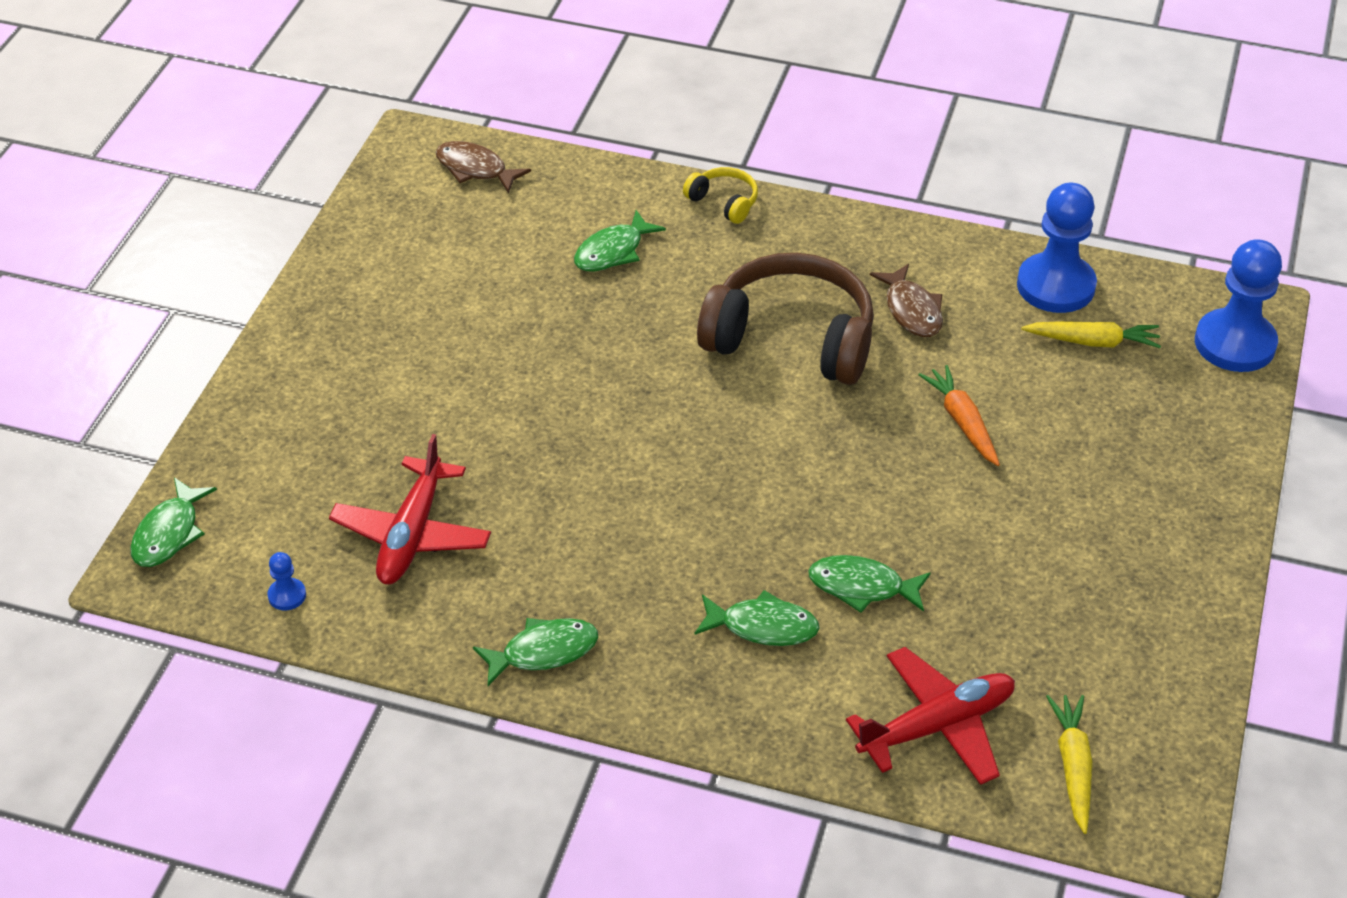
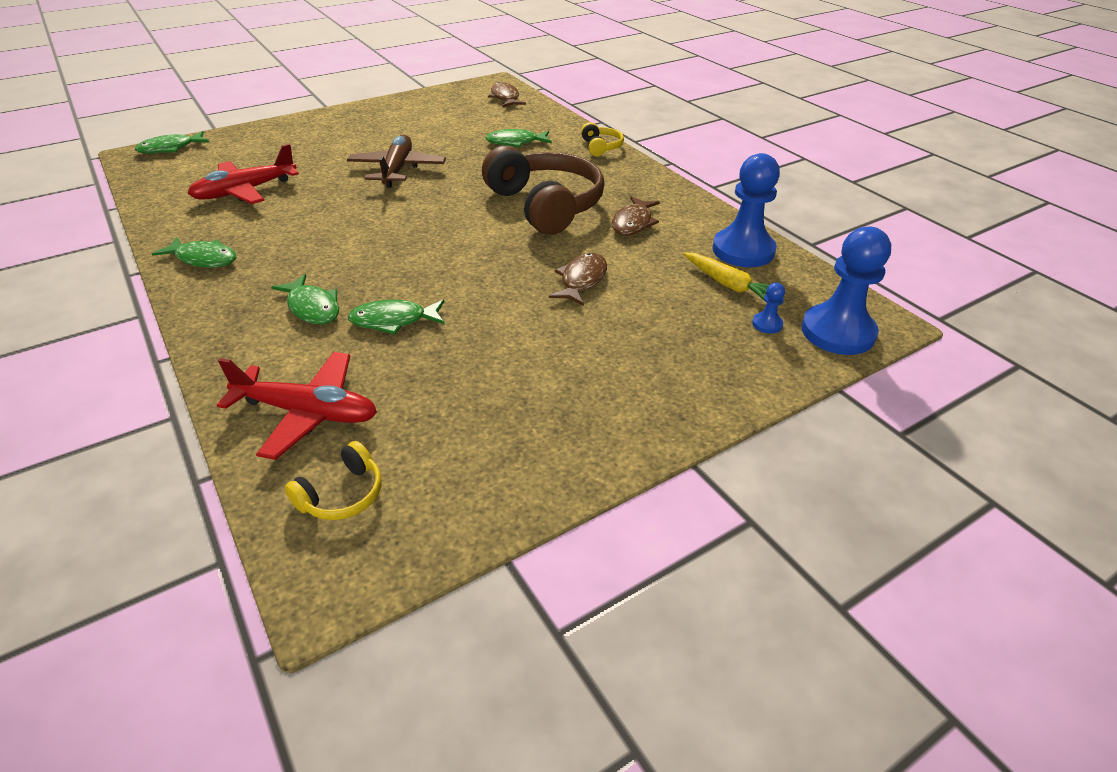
camera: 40 degrees right, 5 degrees down
(287, 595) = (162, 186): blue pawn -> blue pawn (767, 324)
(541, 385) = (397, 170): none -> brown plane
(862, 587) = (393, 321): green fish -> green fish turned 60 degrees counterclockwise
(962, 422) = (582, 280): orange carrot -> brown fish
(1073, 766) = (342, 495): yellow carrot -> yellow headphones

